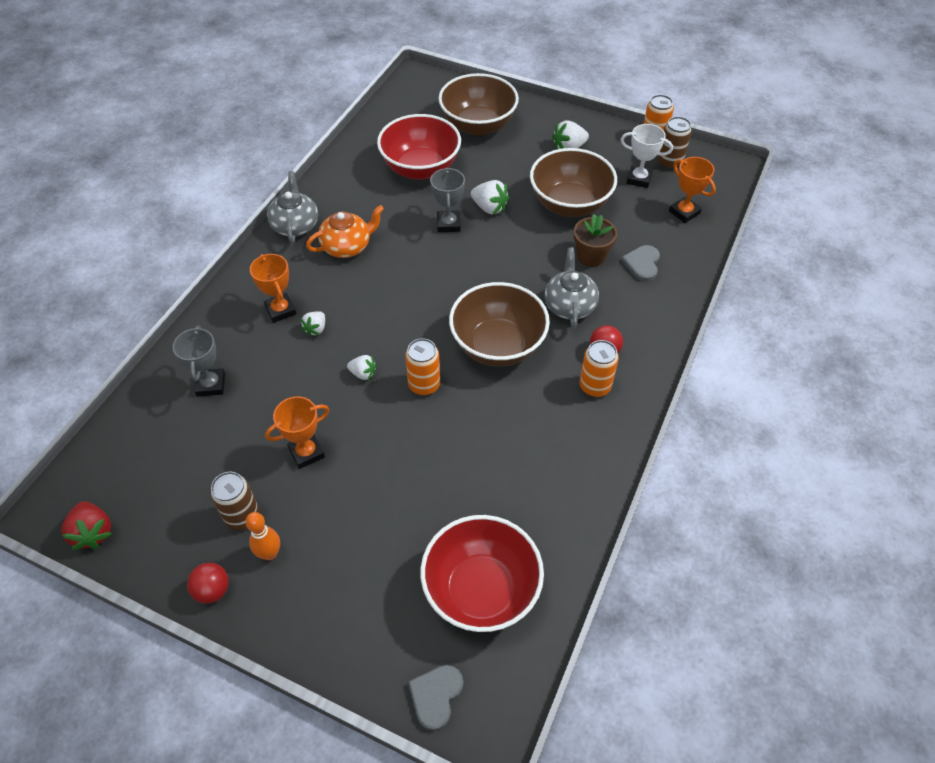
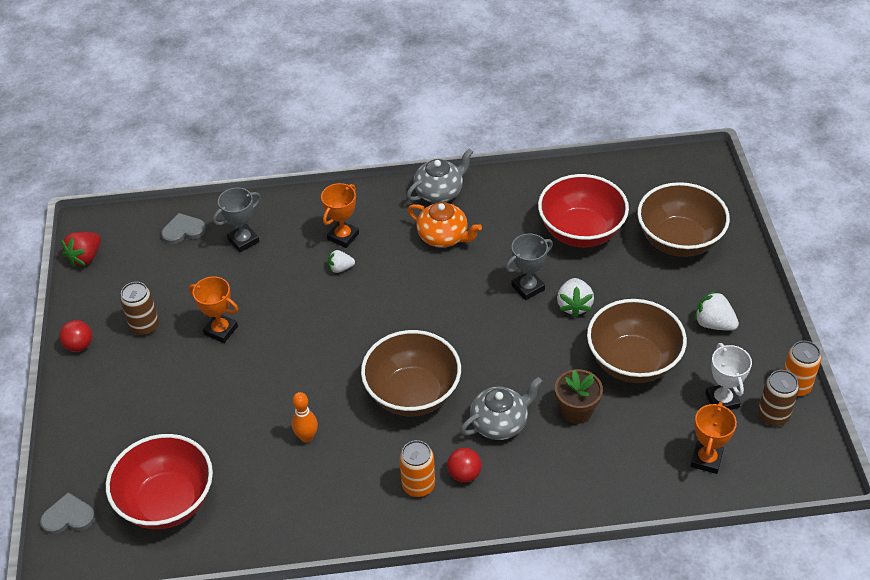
camera: 60 degrees right, 5 degrees down
(270, 553) = (124, 359): orange bowling pin -> orange bowling pin (307, 437)
(363, 374) = (318, 322): white strawberry -> none
(424, 385) = (334, 366): orange can -> none
(642, 264) = (600, 455): grey heart -> grey heart (183, 230)

